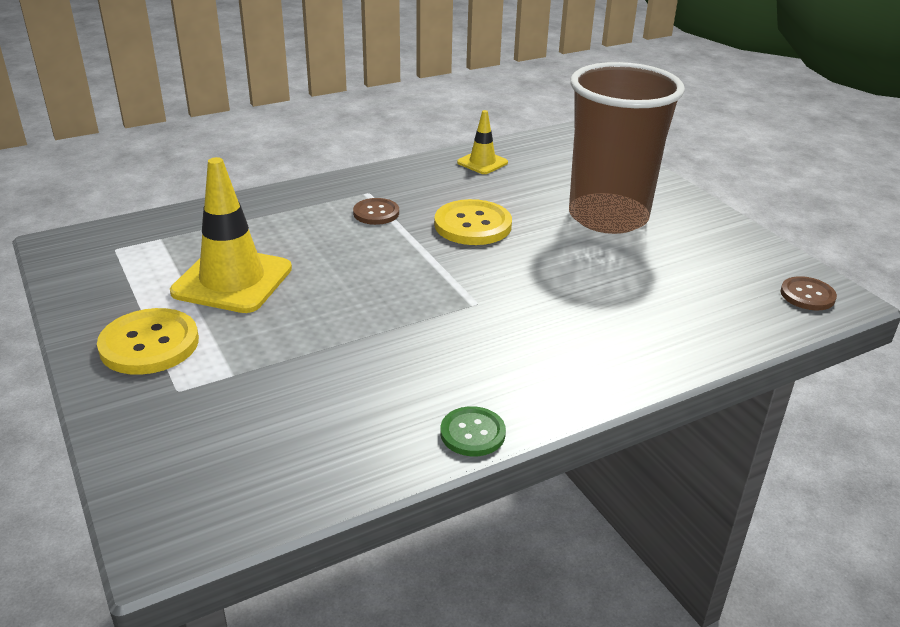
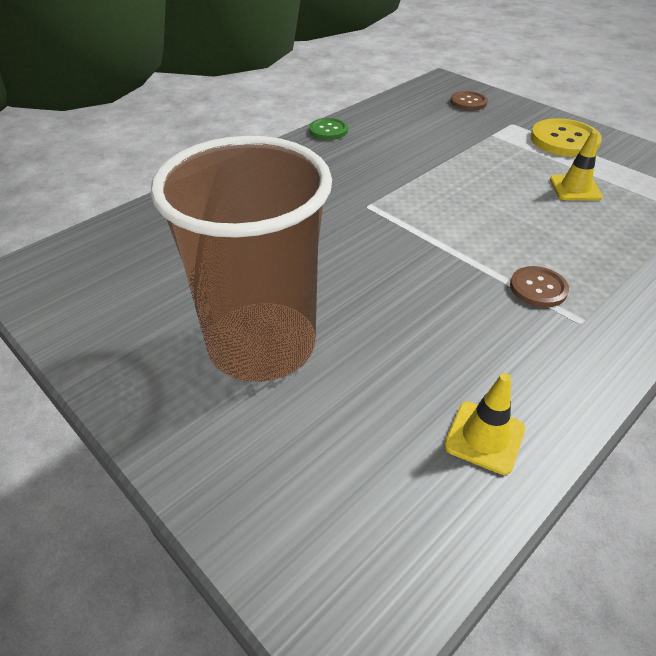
camera: 165 degrees right, 10 degrees up
(232, 280) = (575, 188): yellow traffic cone -> yellow traffic cone, size x0.53
(472, 225) = (420, 293): yellow button -> none
(807, 295) = (52, 270): brown button -> brown button (468, 102)

